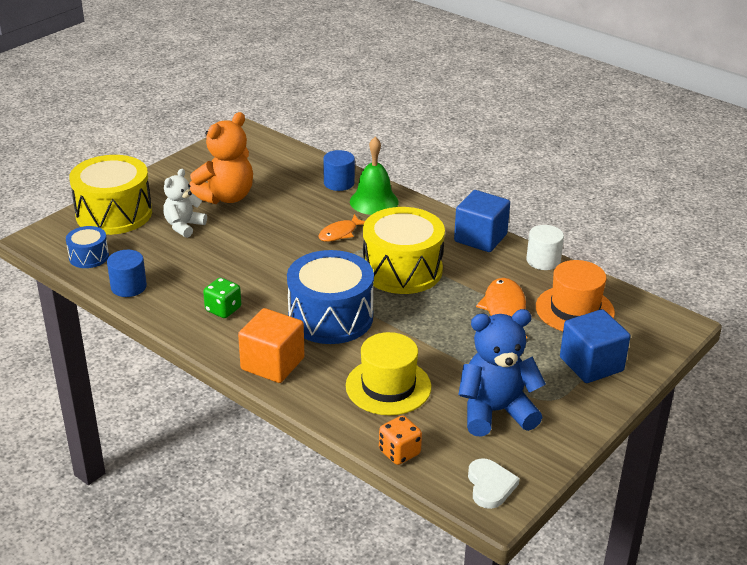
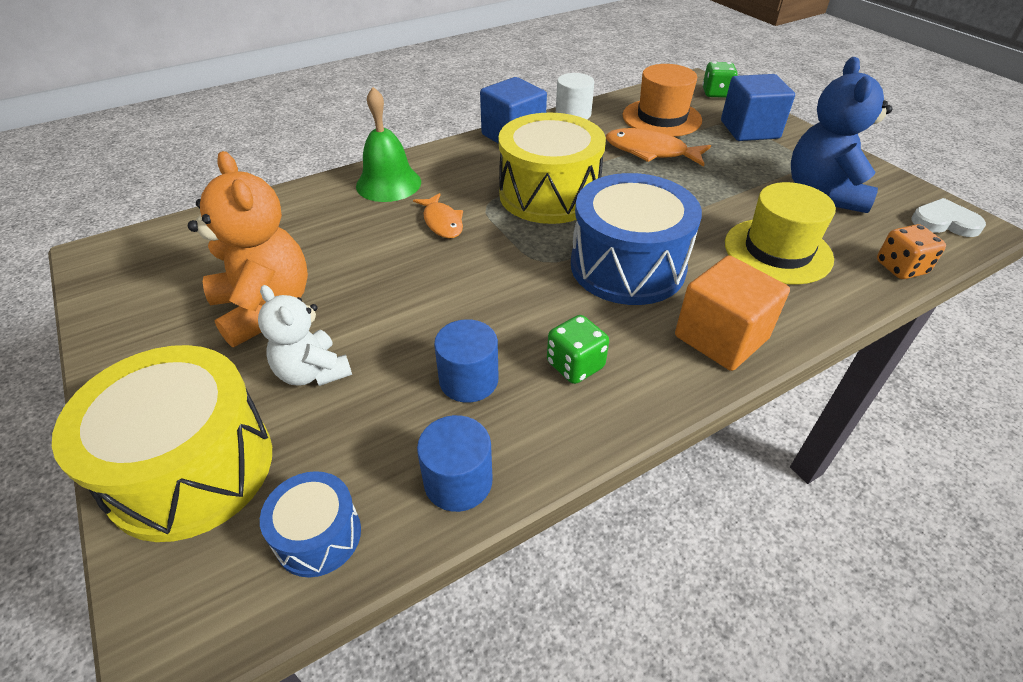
camera: 70 degrees left, 10 degrees up
(339, 183) = (323, 200): blue cylinder -> blue cylinder (468, 380)
(659, 339) = (716, 93): none -> green dice

